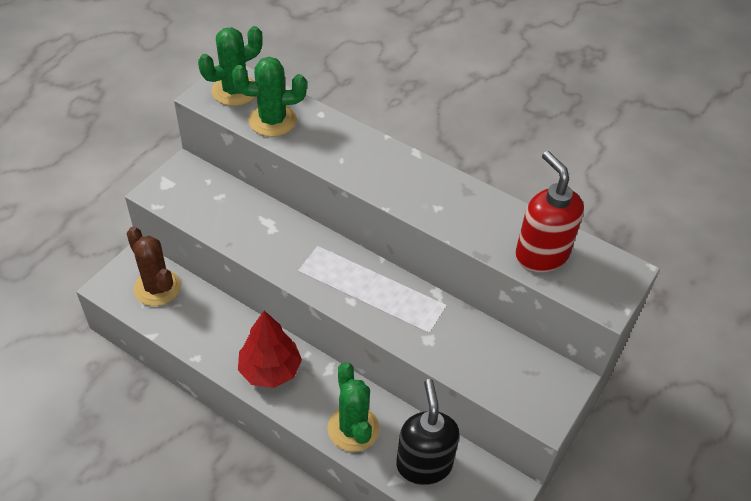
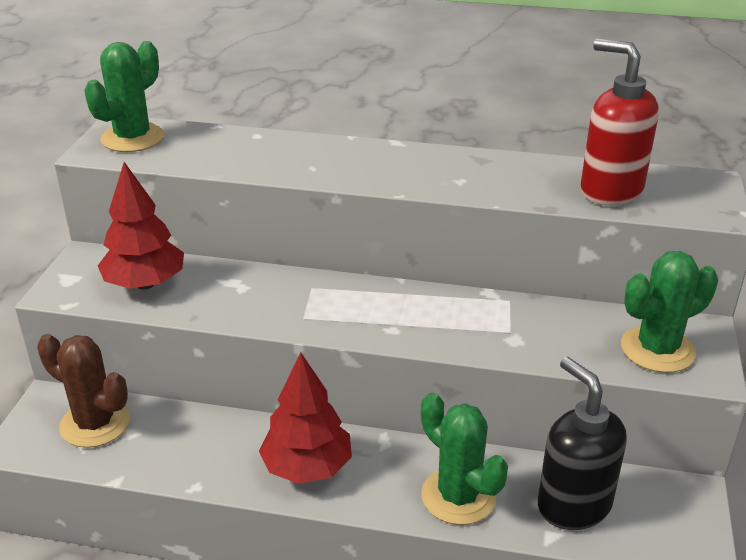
camera: 20 degrees left, 15 degrees down
(211, 204) = (145, 284): none -> red tree
(272, 120) = (200, 153): green cactus -> green cactus (657, 349)

